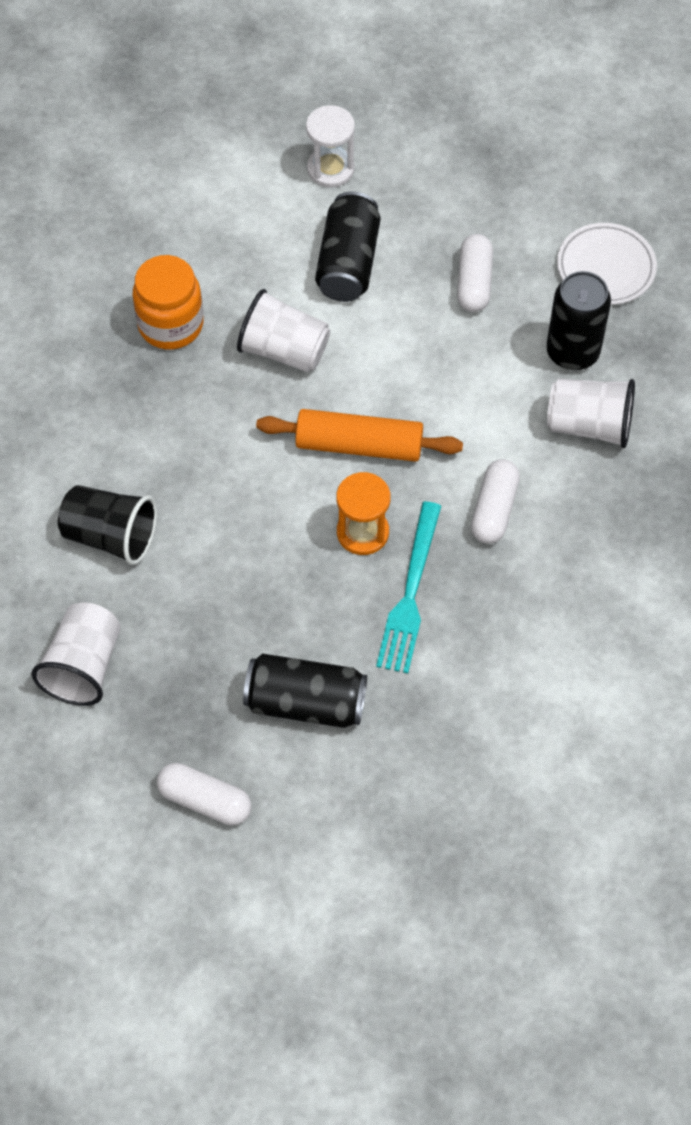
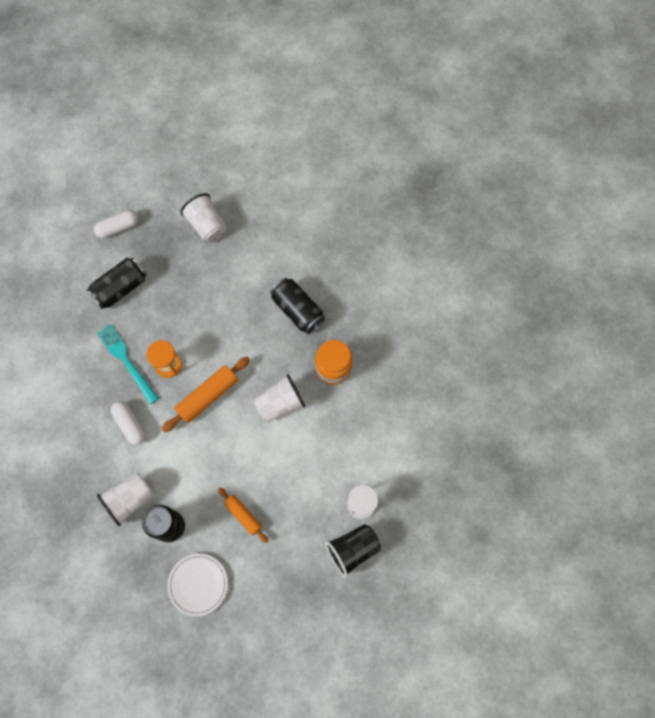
camera: 130 degrees right, 10 degrees up
(111, 536) = (252, 273): black cup -> black cup (352, 549)
(348, 262) = (302, 468): black can -> black can (298, 310)
(474, 282) = (243, 515): white capsule -> orange rolling pin

